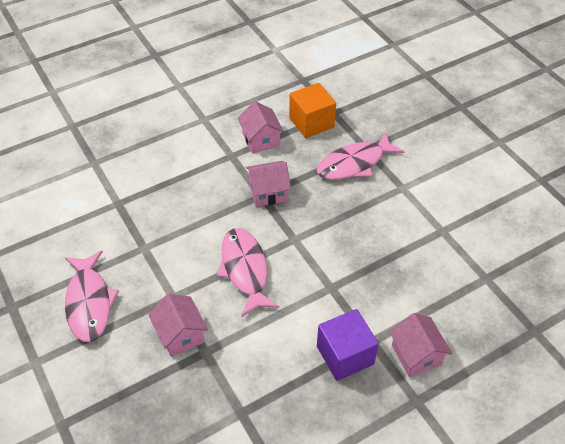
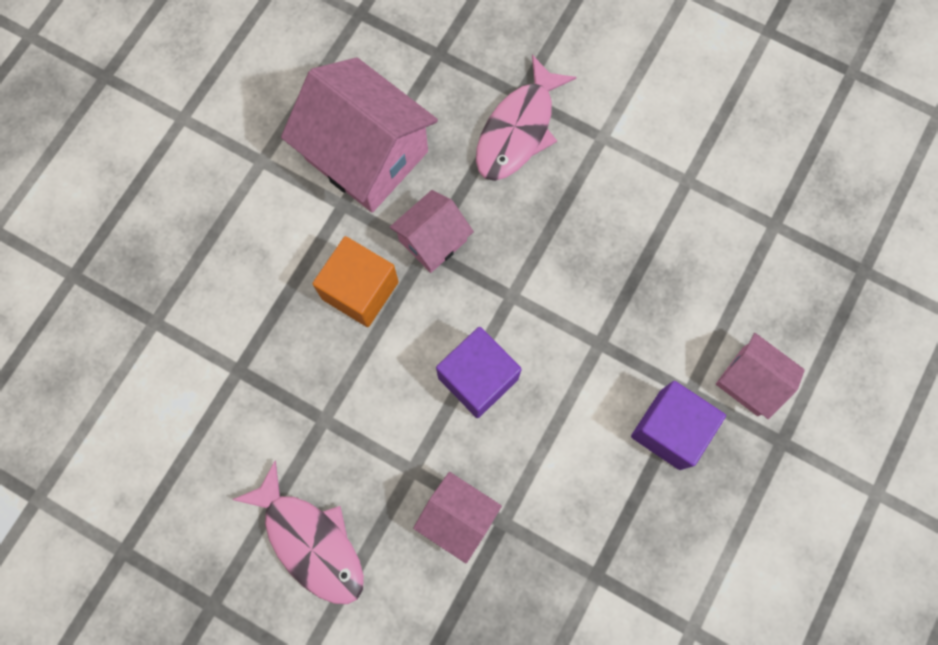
camera: 30 degrees left, 25 degrees up
(245, 270) = (478, 378): pink fish -> purple cube
(261, 139) = (366, 155): pink house -> pink house, size x1.85
(311, 123) = (419, 88): orange cube -> orange cube (360, 290)

